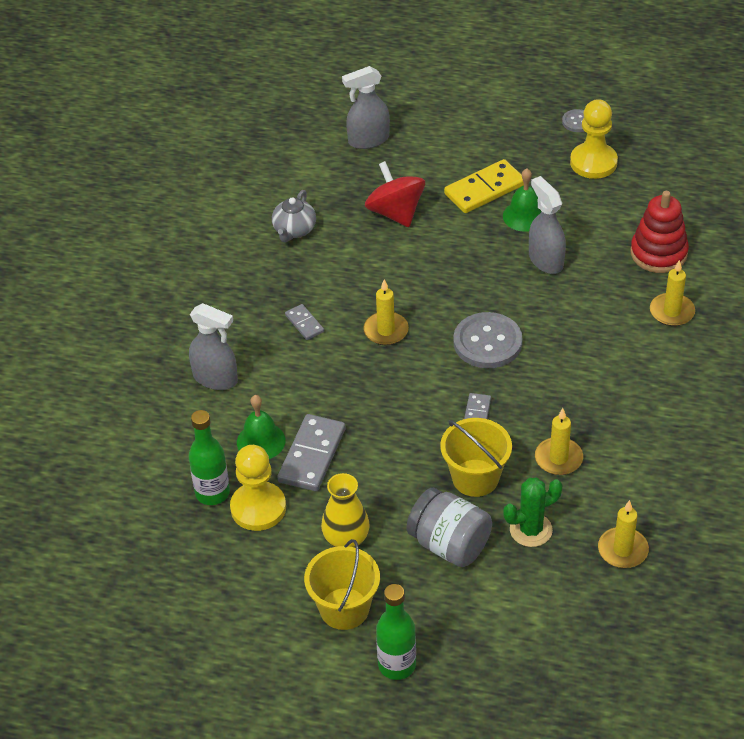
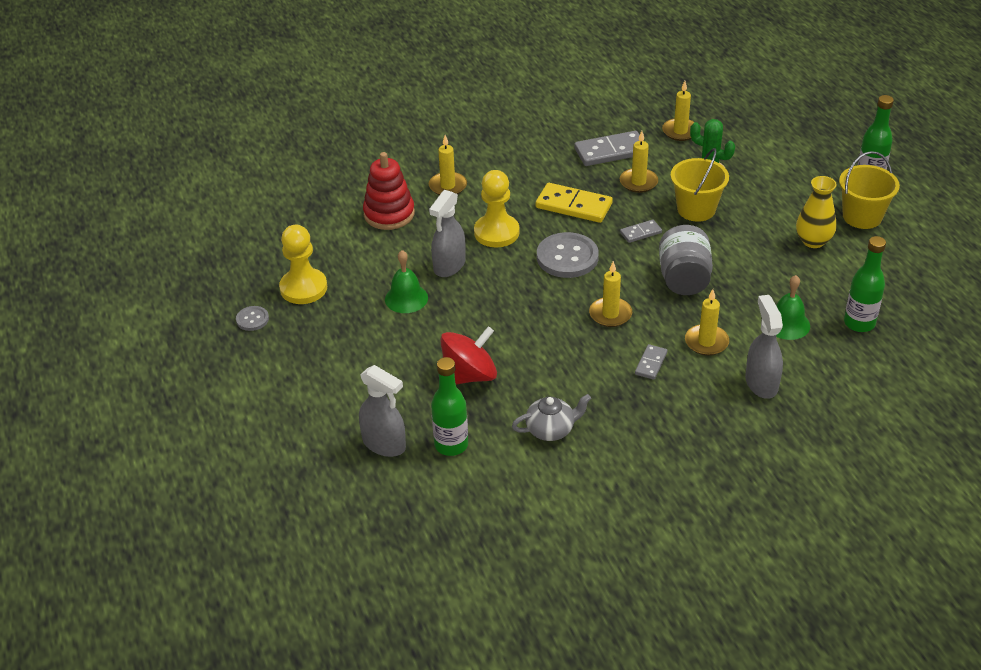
camera: 125 degrees left, 5 degrees down
(258, 508) = (842, 294): yellow pawn -> yellow pawn (496, 232)
(293, 373) = (706, 342): none -> yellow candle
(312, 455) = (768, 292): grey domino -> grey domino (611, 151)
(333, 172) = (451, 445): none -> green bottle
(395, 213) = (469, 375): red spinning top -> red spinning top turned 150 degrees counterclockwise
(449, 544) = (761, 197): grey jar -> grey jar (684, 279)
(484, 189) = (392, 335): yellow domino -> yellow domino (573, 206)

